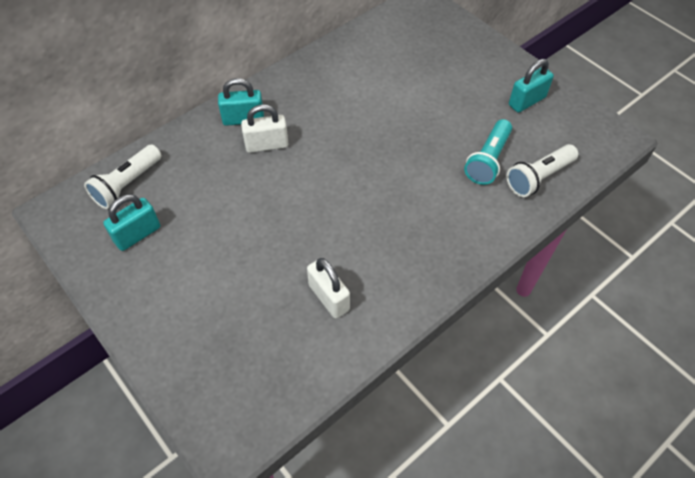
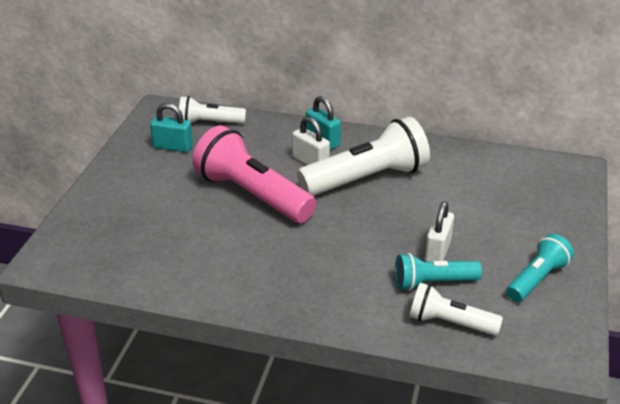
camera: 55 degrees right, 20 degrees down
(276, 212) = (252, 195): none -> pink flashlight
(326, 122) = (367, 179): none -> white flashlight
(329, 297) = (200, 254): white padlock -> white padlock (438, 251)
(527, 101) = (537, 279): turquoise padlock -> turquoise flashlight

